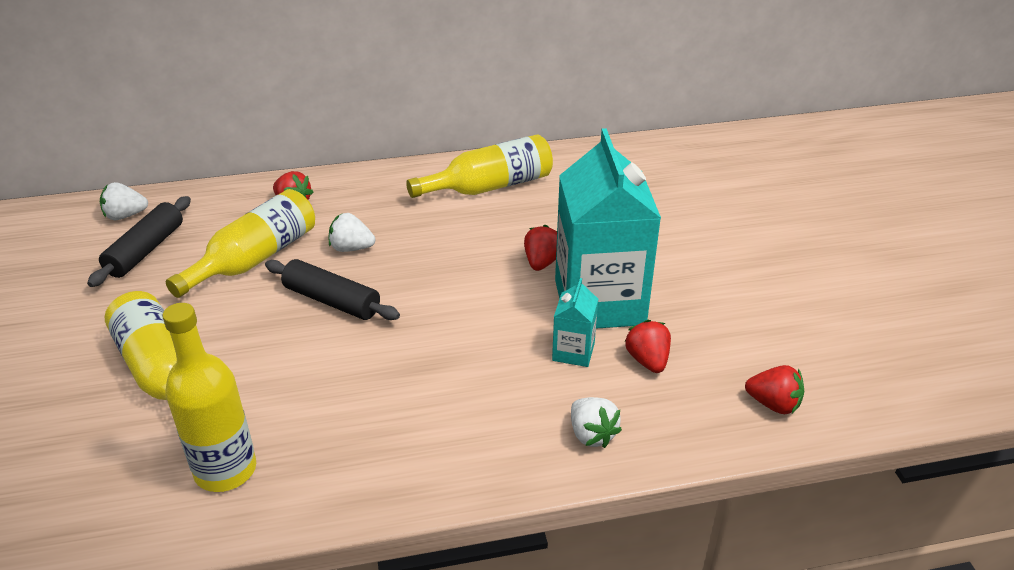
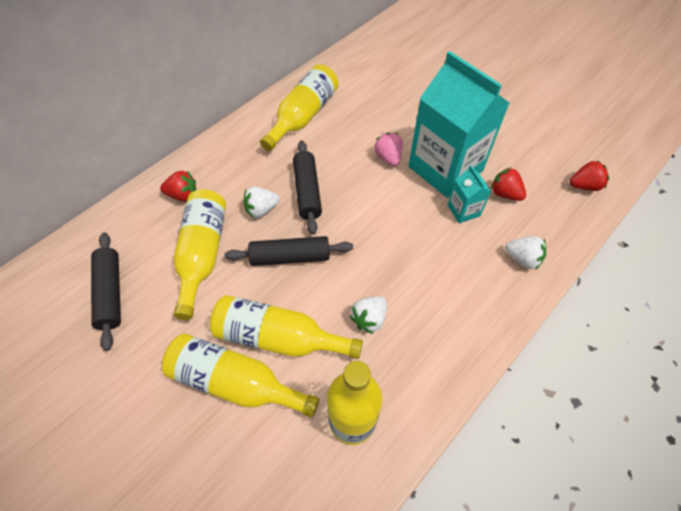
camera: 35 degrees left, 20 degrees up
(125, 216) = (59, 273): white strawberry -> white strawberry (369, 319)
(241, 361) = (278, 337): none -> yellow bottle
(415, 253) = (307, 191): none -> black rolling pin
(542, 262) = (388, 157): red strawberry -> pink strawberry

